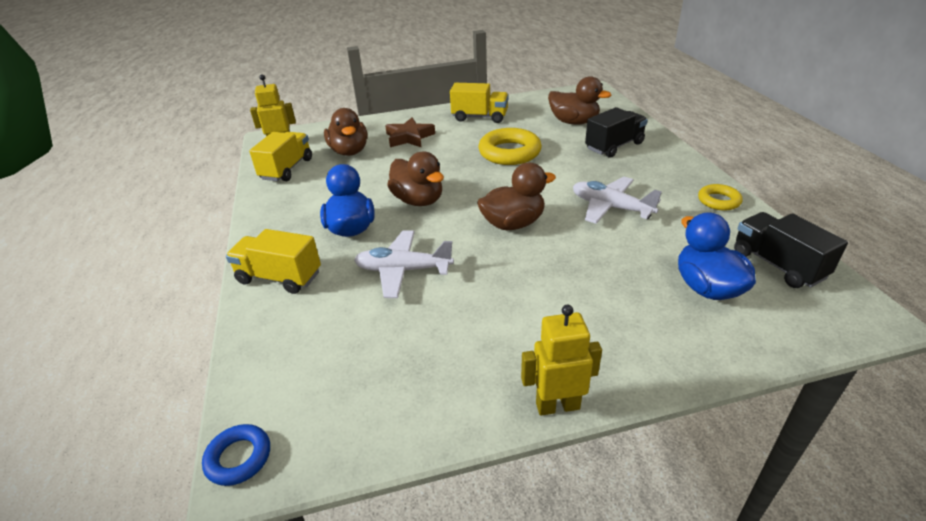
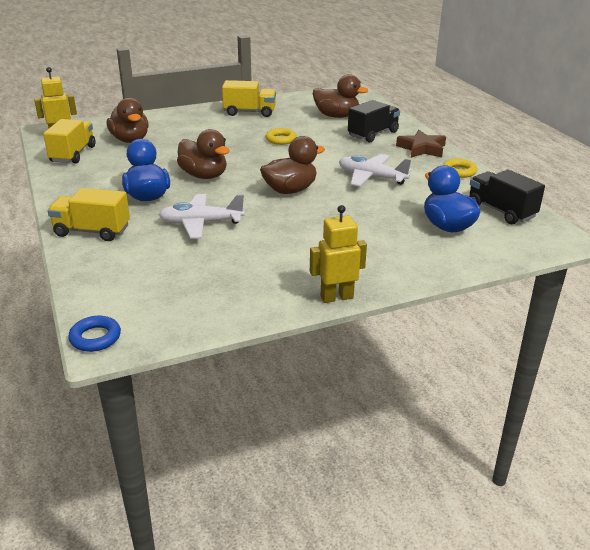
camera: 10 degrees left, 5 degrees down
(409, 137) = (185, 128): brown star -> brown star (422, 149)
(509, 152) = (281, 139): yellow ring -> yellow ring, size x0.55

